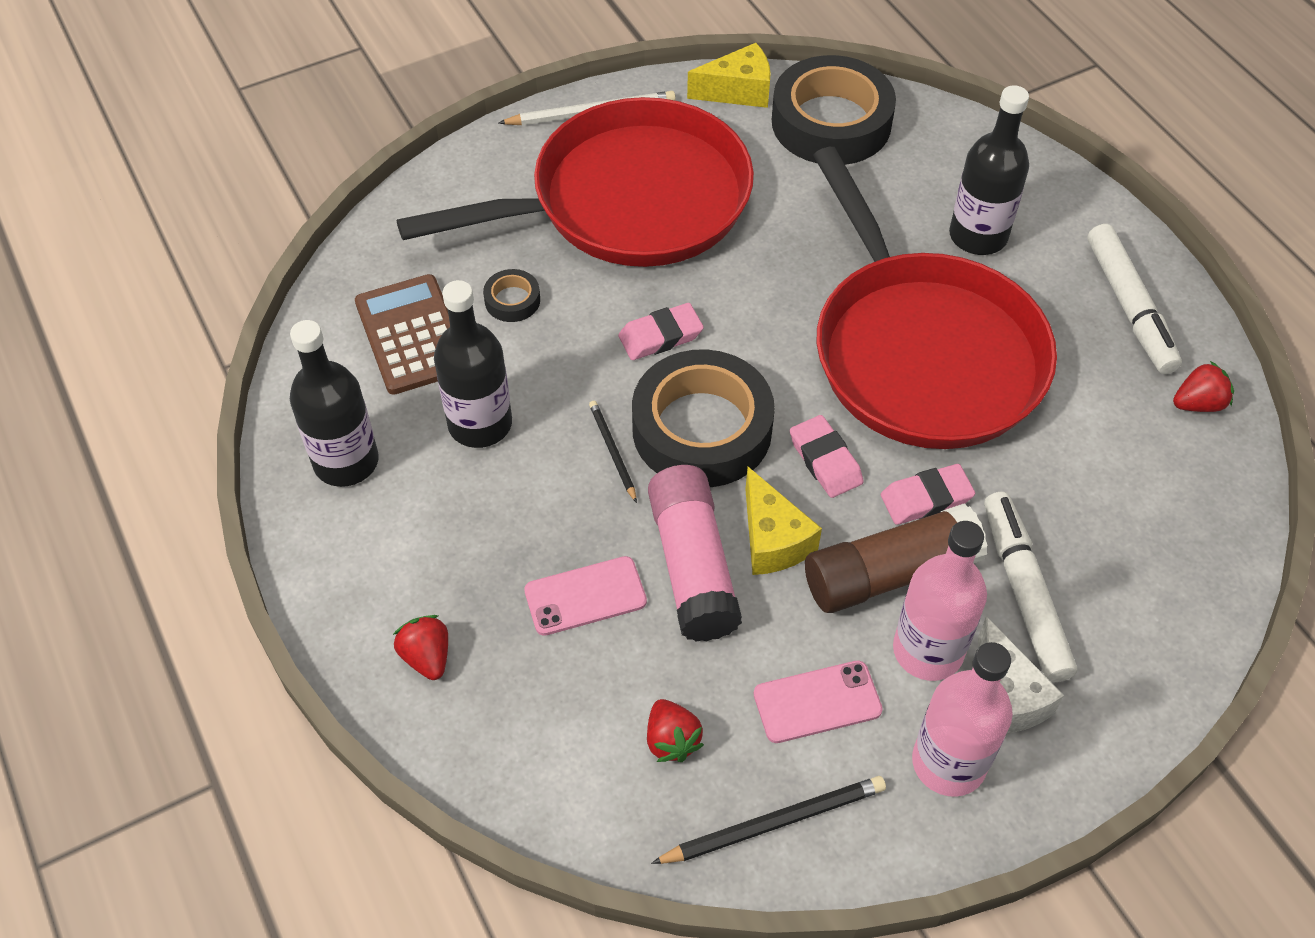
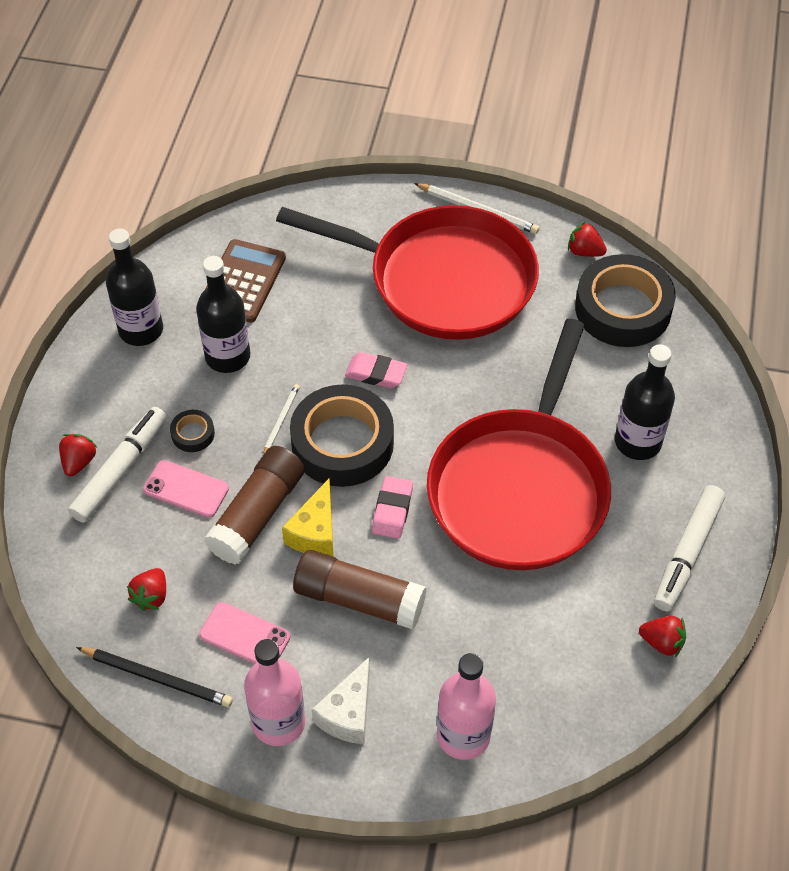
camera: 40 degrees right, 0 degrees up
(512, 300) = (316, 297): black tape -> black tape (193, 434)
(612, 452) = (281, 421): black pencil -> white pencil
(693, 566) = (257, 514): pink glue stick -> brown glue stick
(738, 91) = (584, 252): yellow cheese -> red strawberry
(926, 498) = (426, 573): pink eraser -> none
(928, 650) = (333, 656): pink bottle -> pink bottle (463, 735)
(1024, 593) = (423, 667): white marker -> white marker (120, 470)

